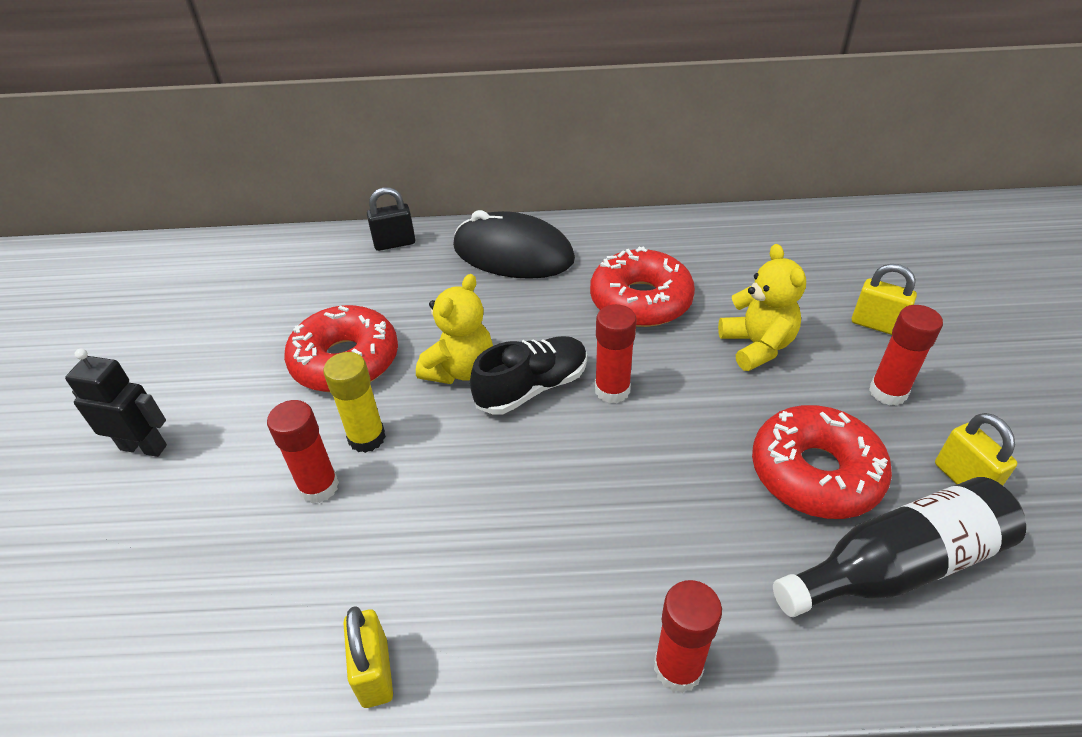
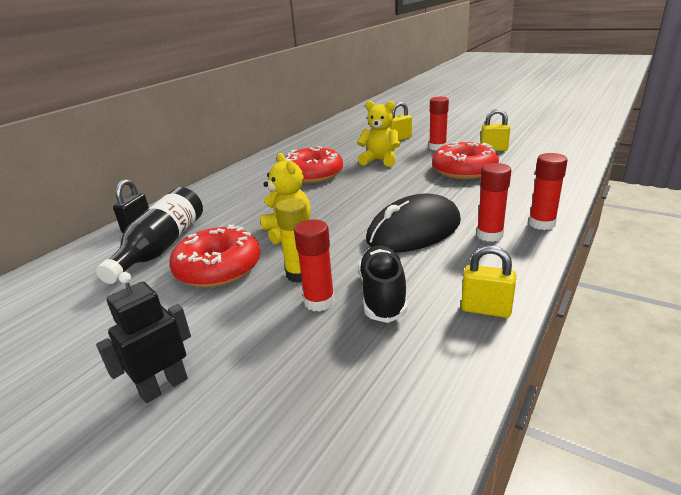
camera: 55 degrees left, 15 degrees down
(513, 253) = (220, 194): black mouse -> black mouse (414, 231)
(532, 388) = (332, 214): black shoe -> black shoe (382, 295)
(612, 390) = (363, 196): red glue stick -> red glue stick (489, 235)
(897, 565) = (523, 170): black bottle -> black bottle (162, 247)

